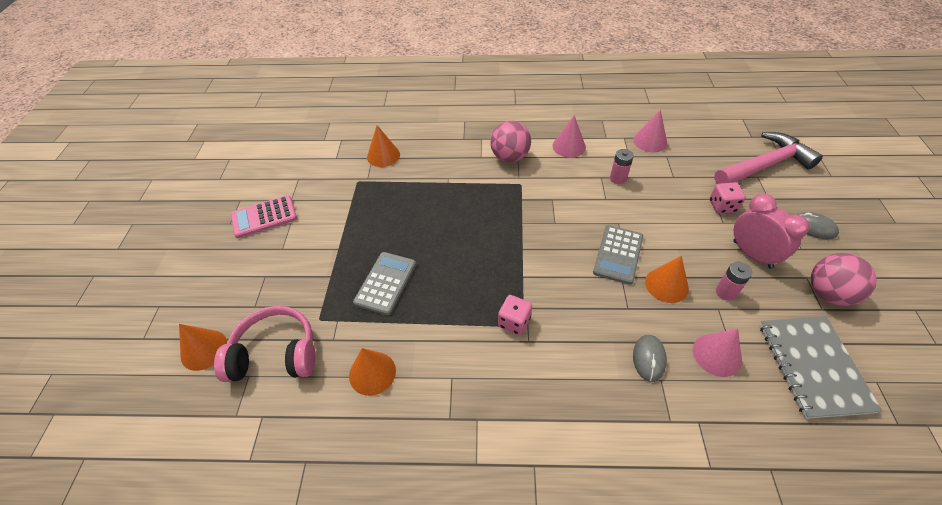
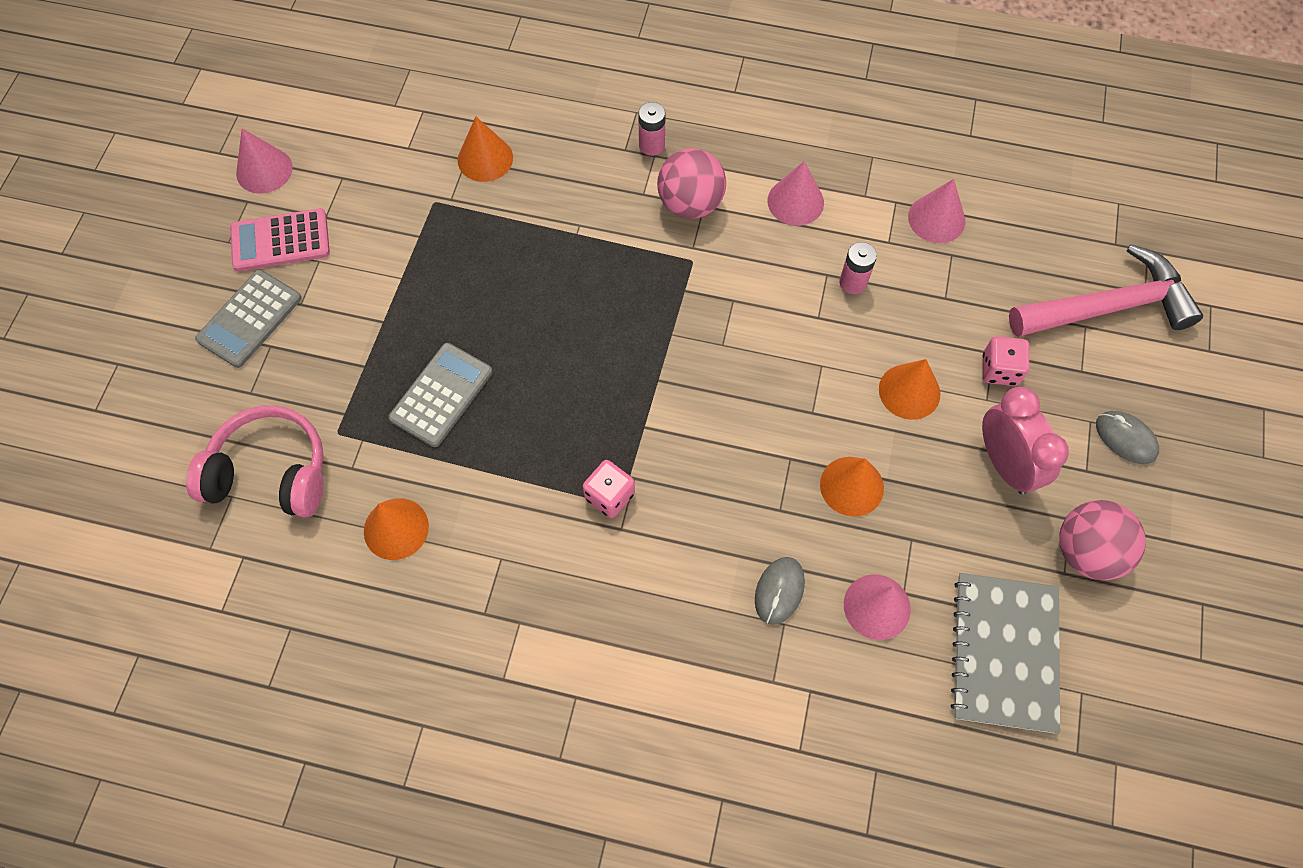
camera: 10 degrees right, 15 degrees up
(204, 349) = (175, 445): orange cone -> orange cone (909, 391)
(249, 183) = (264, 170): none -> pink cone
(618, 254) = (799, 420): grey calculator -> grey calculator (250, 319)
(726, 292) = (934, 516): pink battery -> pink battery (651, 145)

